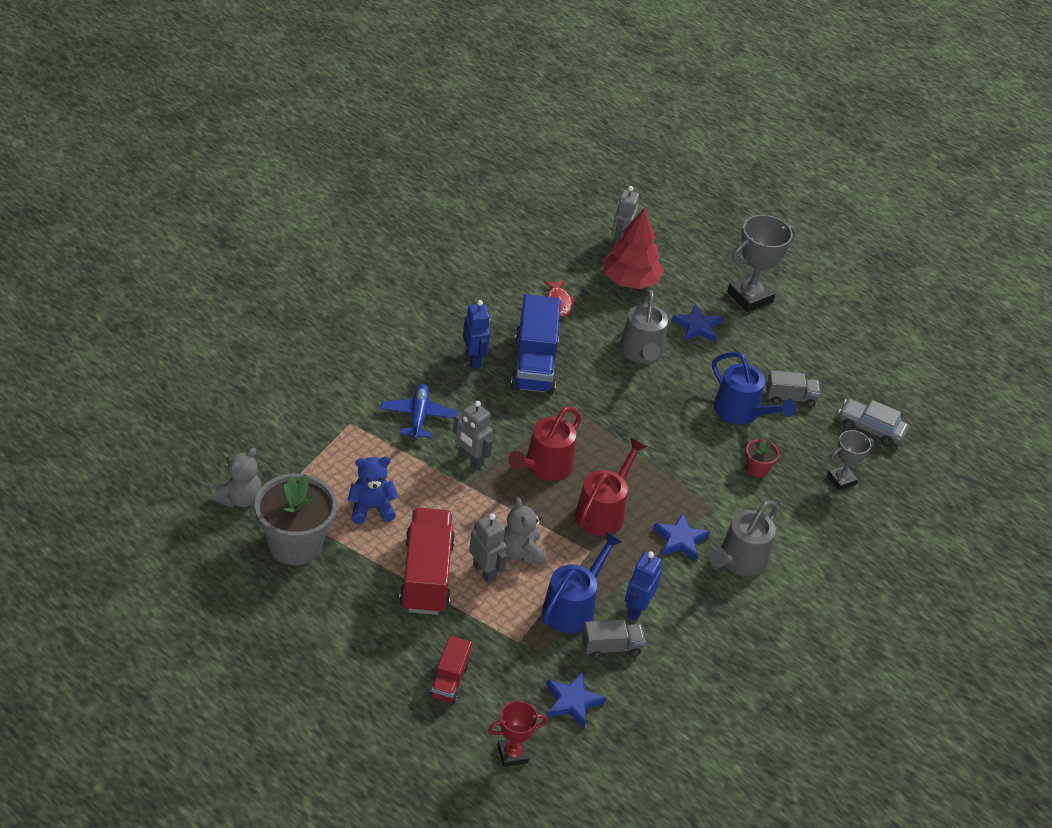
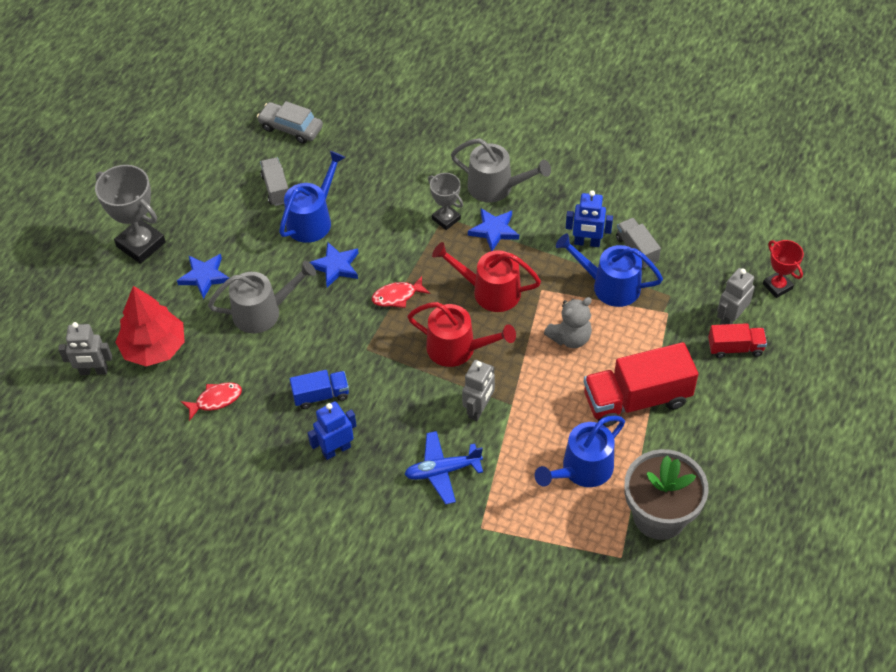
camera: 100 degrees left, 10 degrees up
(239, 498) = (631, 586): grey teddy bear -> none
(371, 508) = (582, 469): blue teddy bear -> blue watering can
(484, 572) = (607, 358): grey robot -> grey robot (730, 319)
(534, 364) = (321, 395): blue truck -> blue truck, size x0.53
(572, 702) = (705, 261): blue star -> blue star (336, 266)
(624, 444) = (397, 296): none -> red fish
(757, 469) = (381, 195): red flower pot -> none
(841, 480) = (365, 137): grey trophy -> grey trophy (446, 219)
(870, 428) = (291, 128): grey car -> grey car turned 105 degrees clockwise

